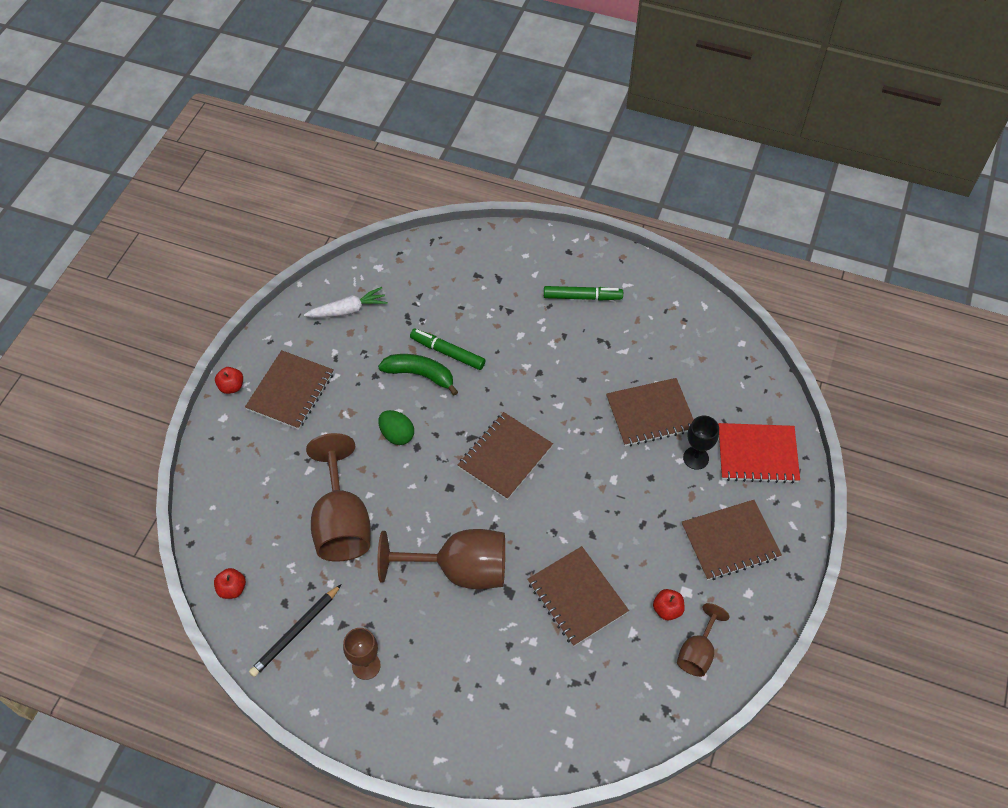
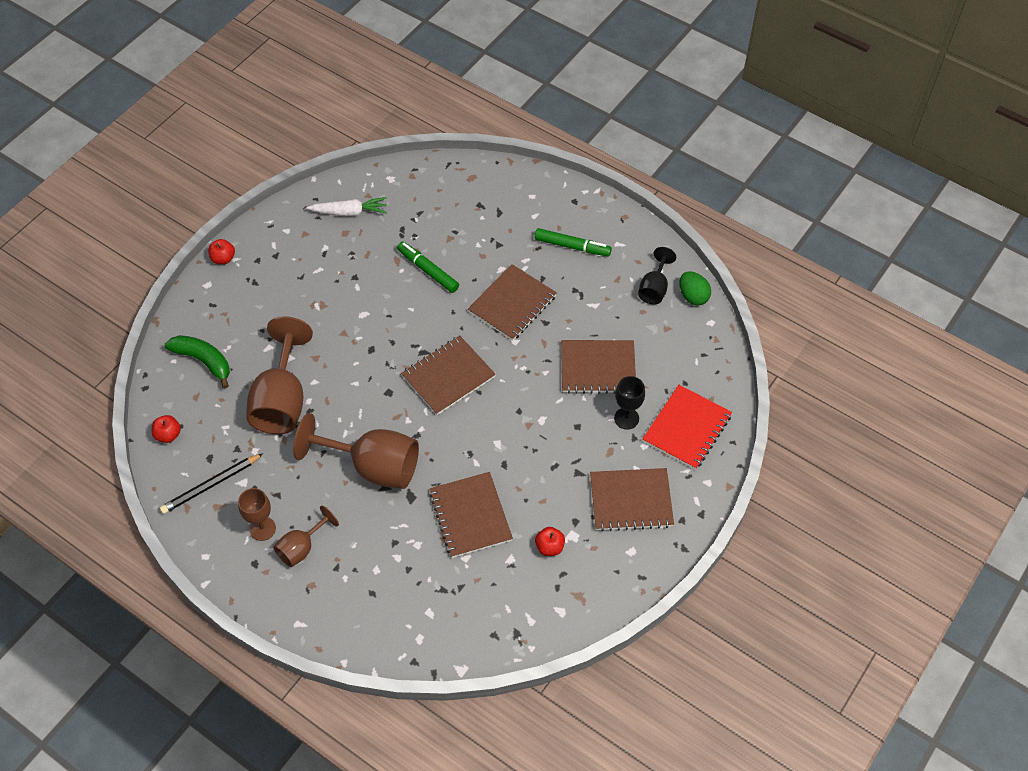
camera: 15 degrees right, 0 degrees up
(290, 391) = (274, 274): brown notebook -> brown notebook (512, 304)
(397, 435) = (357, 334): green egg -> green egg (693, 296)
(420, 375) = (396, 285): green banana -> green banana (203, 361)
(676, 321) = (654, 288): none -> black goblet
(698, 652) = (564, 591): brown goblet -> brown goblet (302, 547)
(757, 454) = (686, 428): red notebook -> red notebook turned 75 degrees counterclockwise

